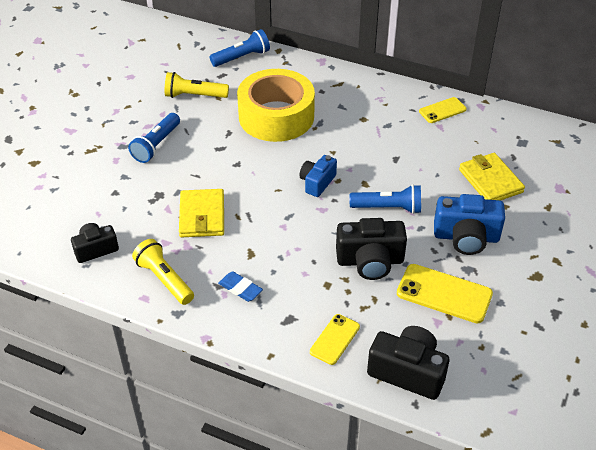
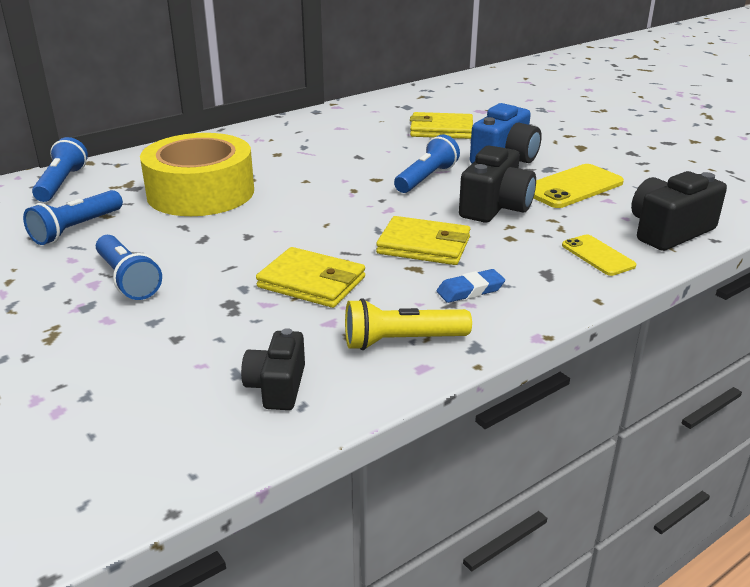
camera: 60 degrees left, 15 degrees down
(194, 96) = (76, 229): yellow flashlight -> blue flashlight
(283, 246) = (424, 245): none -> yellow wallet
(317, 182) = (343, 200): blue camera -> none
(442, 110) = (319, 121): yellow phone -> none

